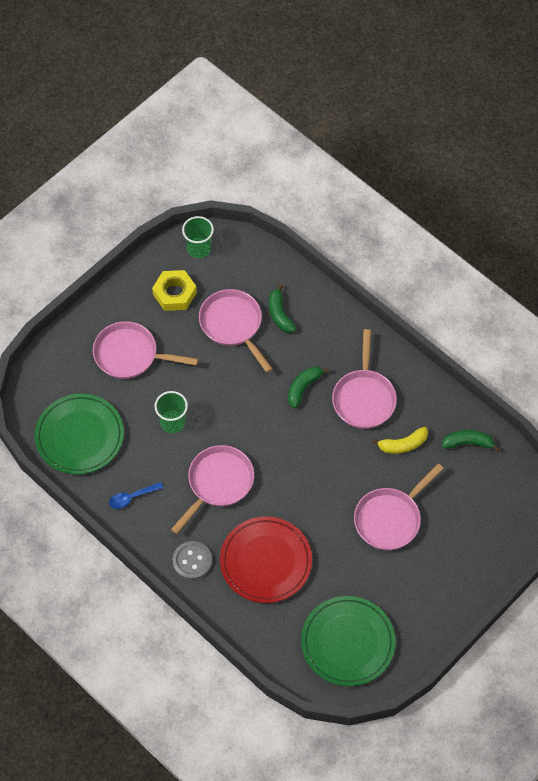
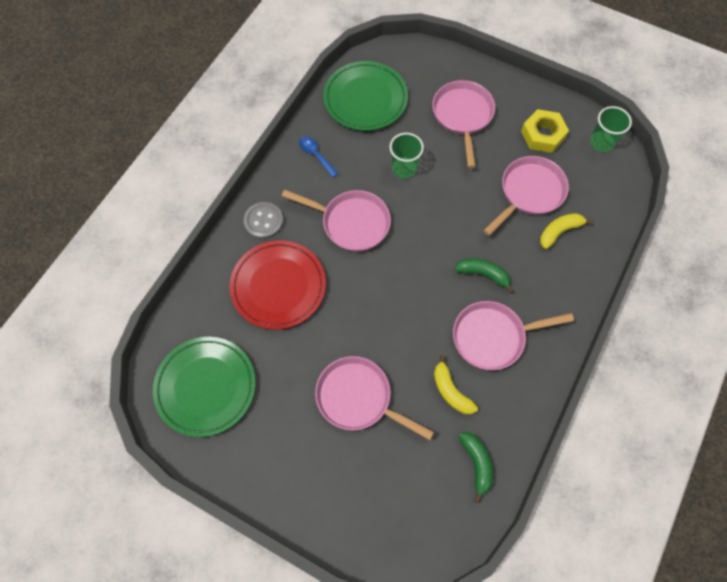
camera: 75 degrees right, 5 degrees up
(279, 314) = (559, 231): green banana -> yellow banana

